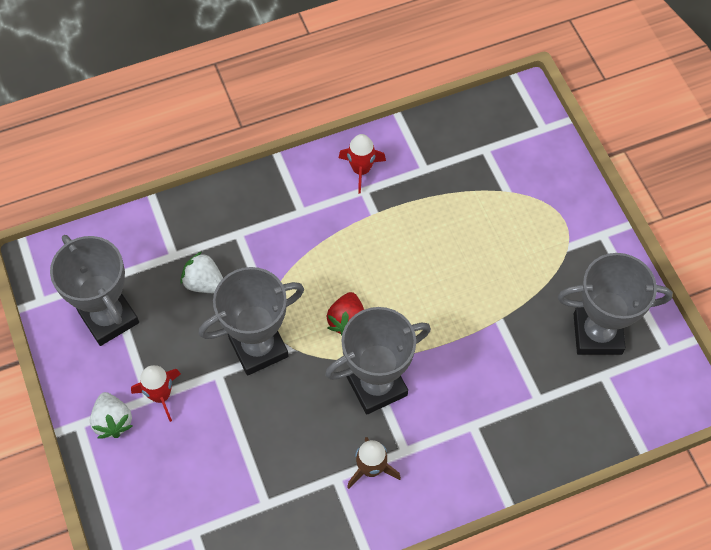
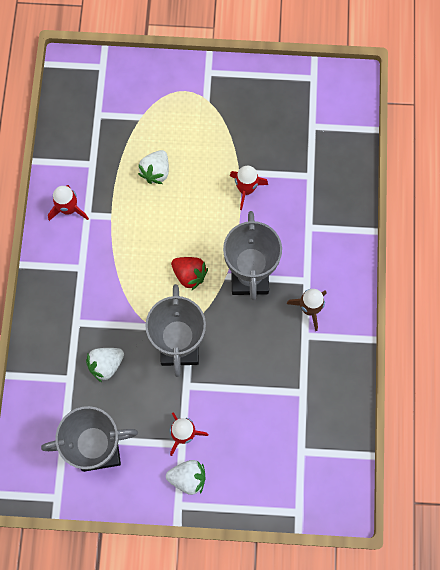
camera: 65 degrees left, 10 degrees up
(450, 234) = (156, 172): none -> white strawberry
(482, 336) = (246, 189): none -> red rocket
(597, 334) = (281, 114): grey trophy -> none

